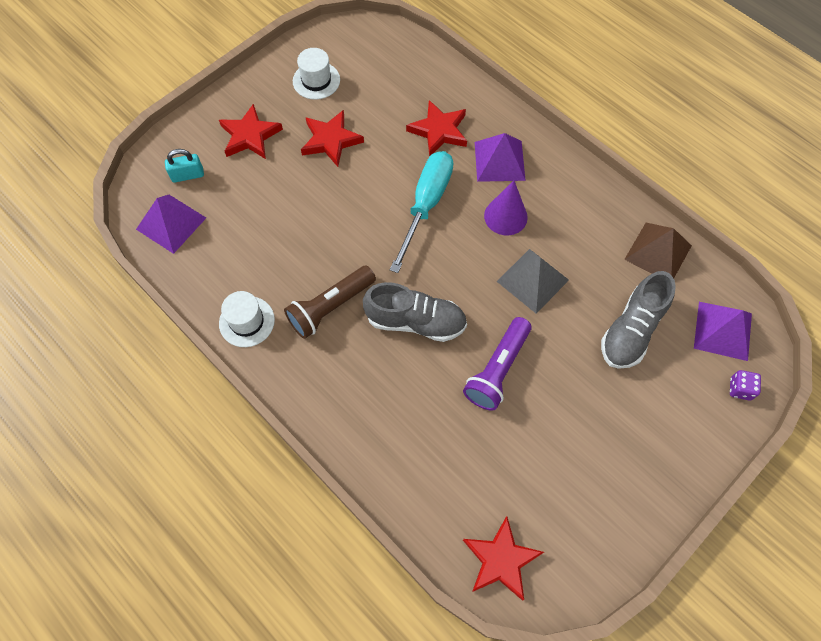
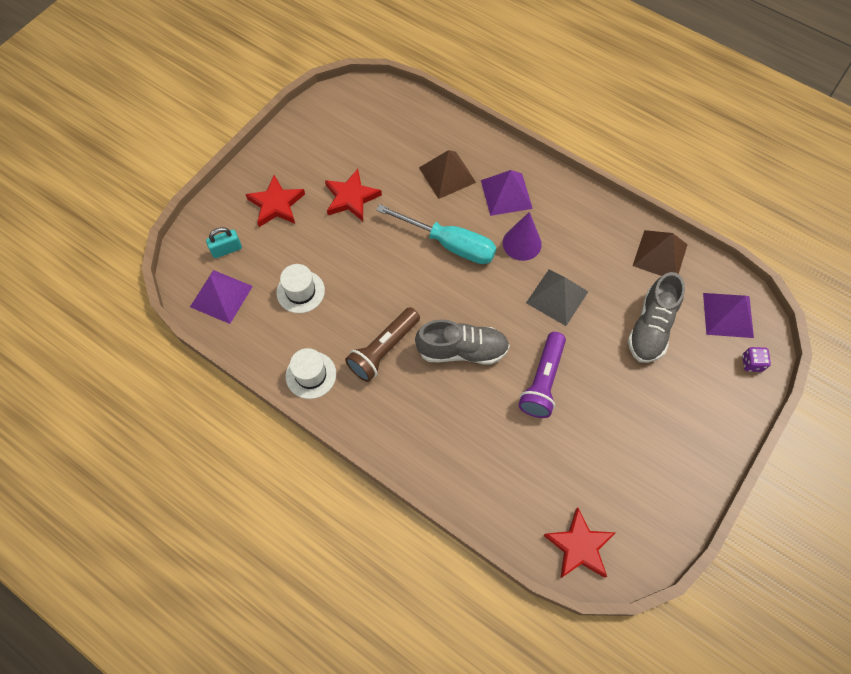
camera: 10 degrees left, 0 degrees up
(316, 80) = (326, 144): white hat -> white hat (300, 291)
(426, 205) = (449, 244): turquoise screwdriver -> turquoise screwdriver turned 105 degrees clockwise
(439, 131) = (447, 175): red star -> brown pyramid

